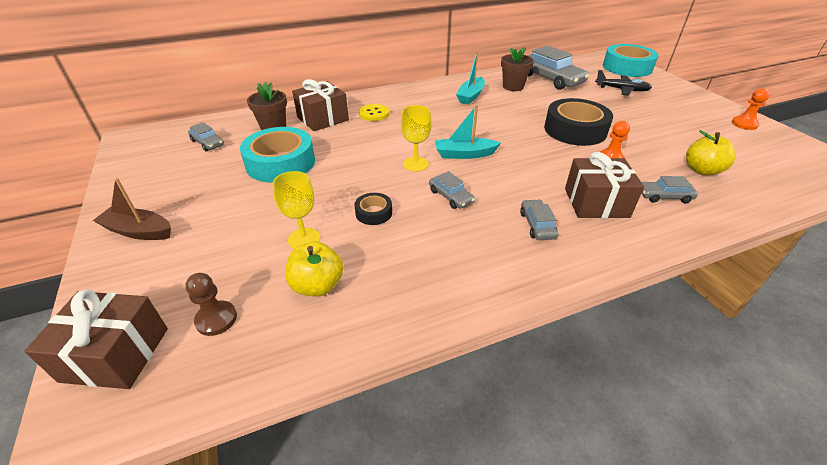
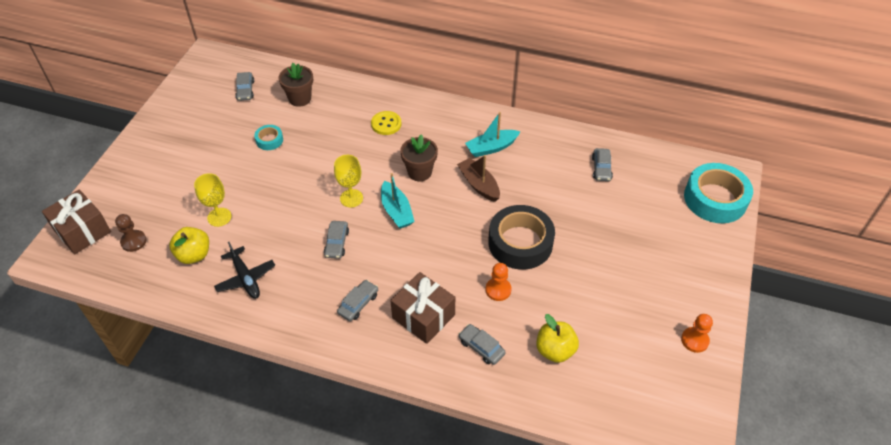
camera: 40 degrees right, 10 degrees up
(139, 231) = (148, 152): brown boat -> brown boat (479, 184)
(280, 163) = (269, 140): turquoise tape -> turquoise tape, size x0.47
(322, 119) = (343, 107): brown gift -> none
(374, 213) = (276, 224): black tape -> none
(464, 154) = (396, 211): turquoise boat -> turquoise boat turned 150 degrees counterclockwise
(513, 87) = (547, 158): brown flower pot -> brown flower pot (419, 172)
(550, 79) = (601, 168): grey car -> grey car, size x0.50
(621, 90) = (650, 225): black plane -> black plane (245, 278)

